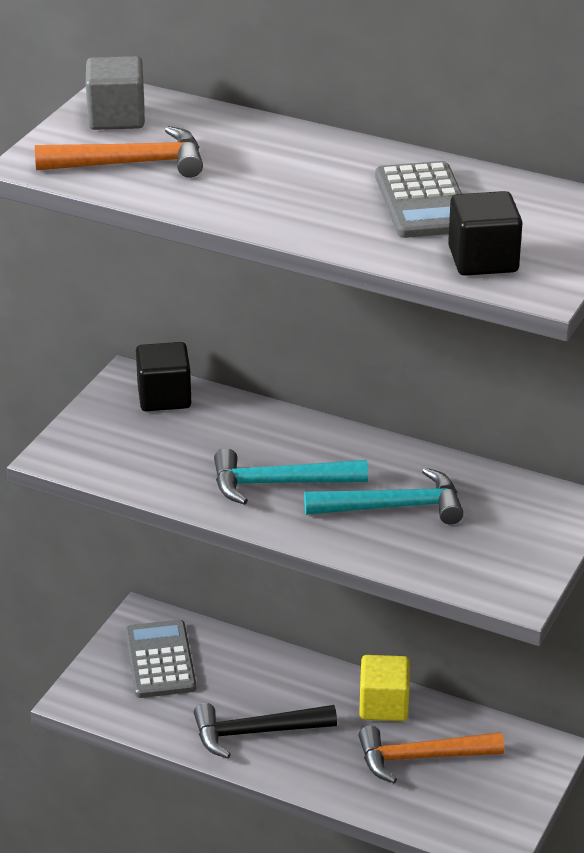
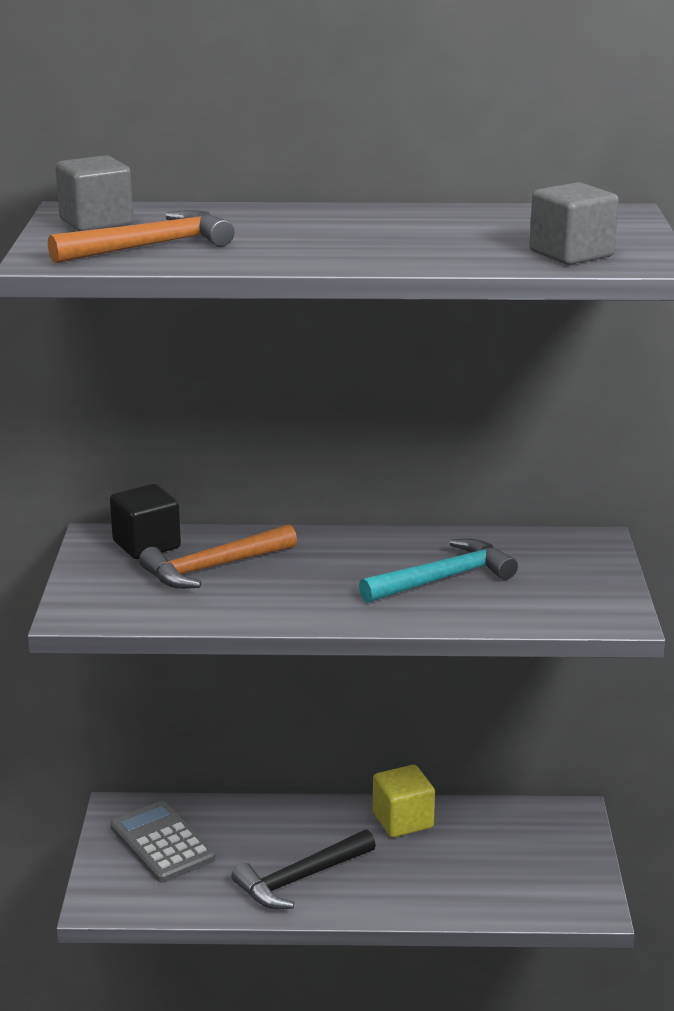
camera: 25 degrees left, 10 degrees down
(278, 484) = (319, 586): turquoise hammer -> none
(420, 758) = (468, 854): orange hammer -> orange hammer (213, 568)
(423, 202) = (465, 230): grey calculator -> none
(483, 260) = (571, 254): black cube -> grey cube

